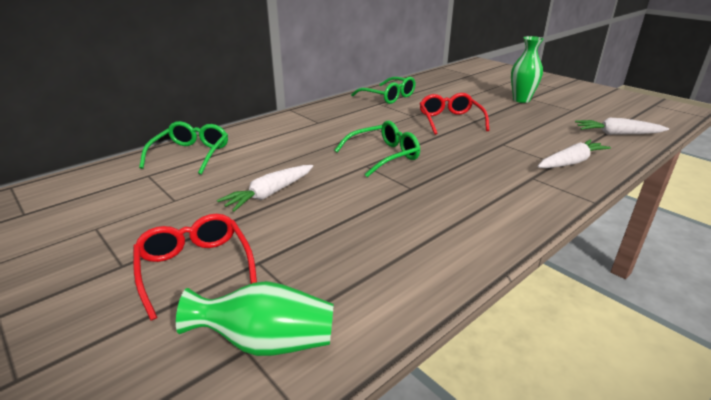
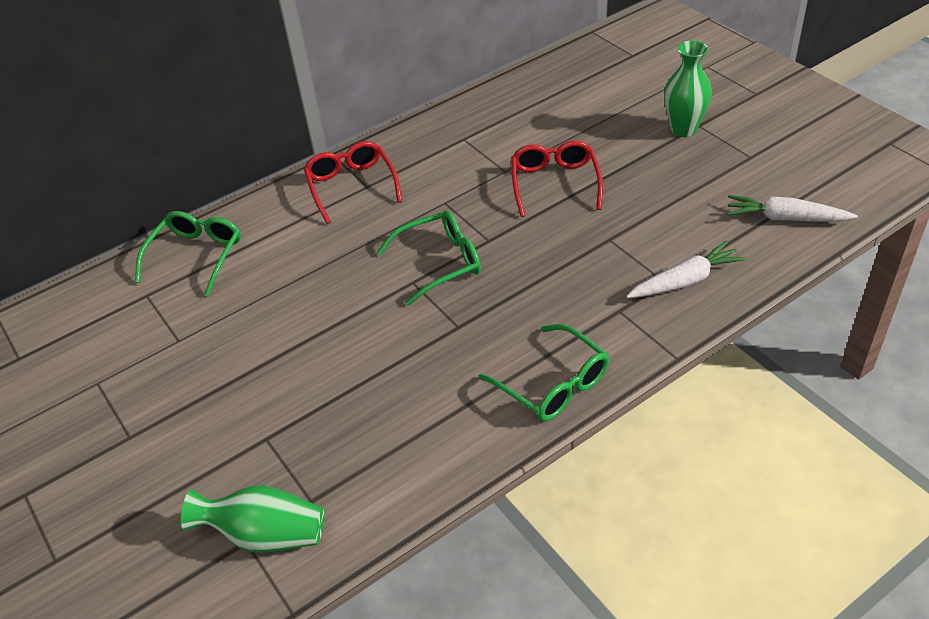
camera: 10 degrees right, 15 degrees up
(195, 267) = (201, 443): red glasses -> red glasses (351, 186)
(269, 194) = (286, 333): white carrot -> none
(388, 97) = (482, 121): green glasses -> green glasses (553, 384)

